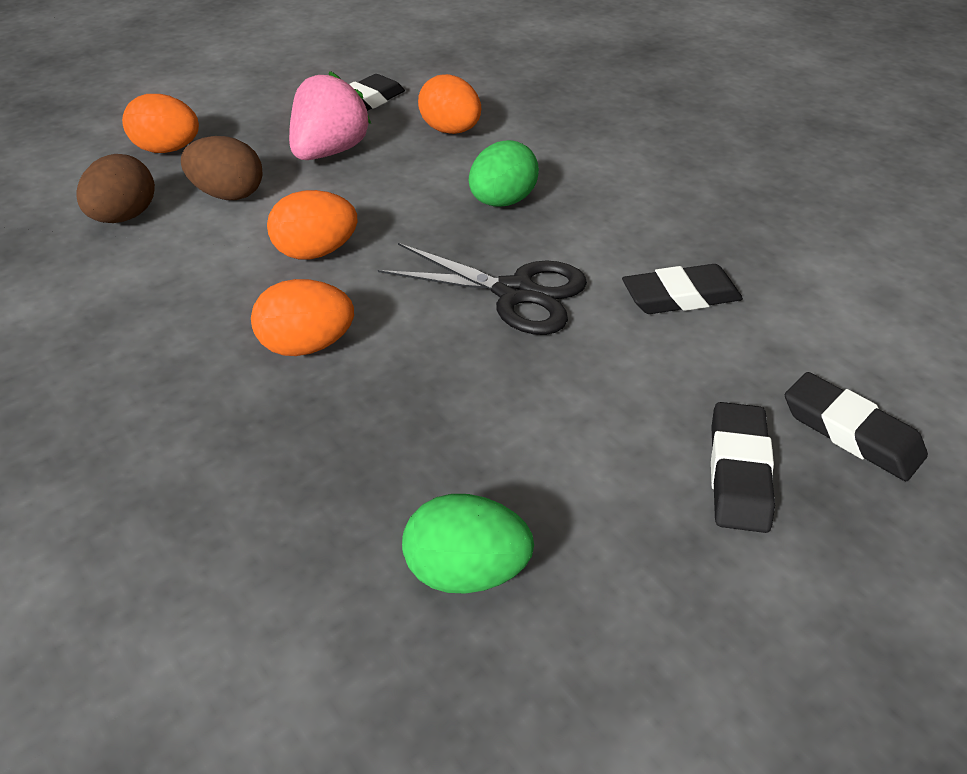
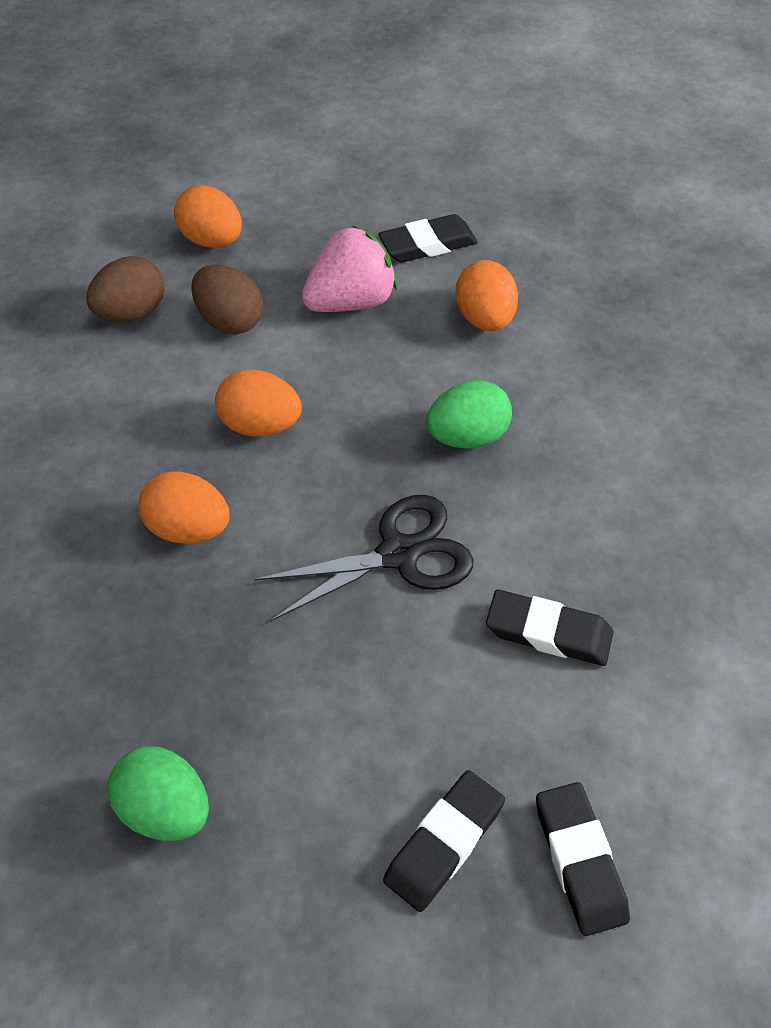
camera: 30 degrees right, 10 degrees up
(515, 293) = (398, 554): black scissors -> black scissors turned 75 degrees counterclockwise

